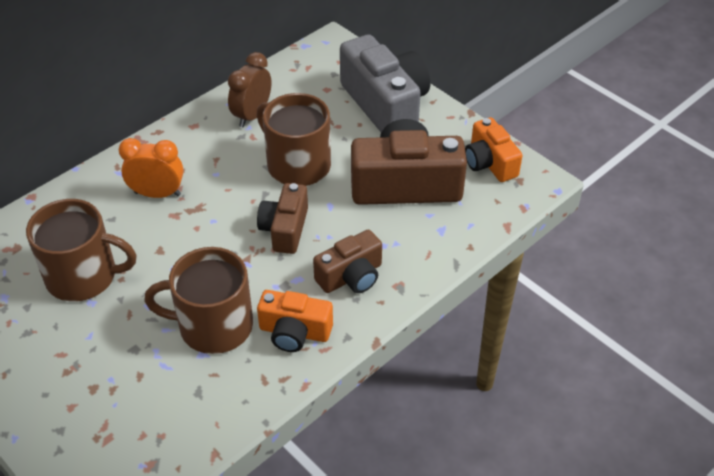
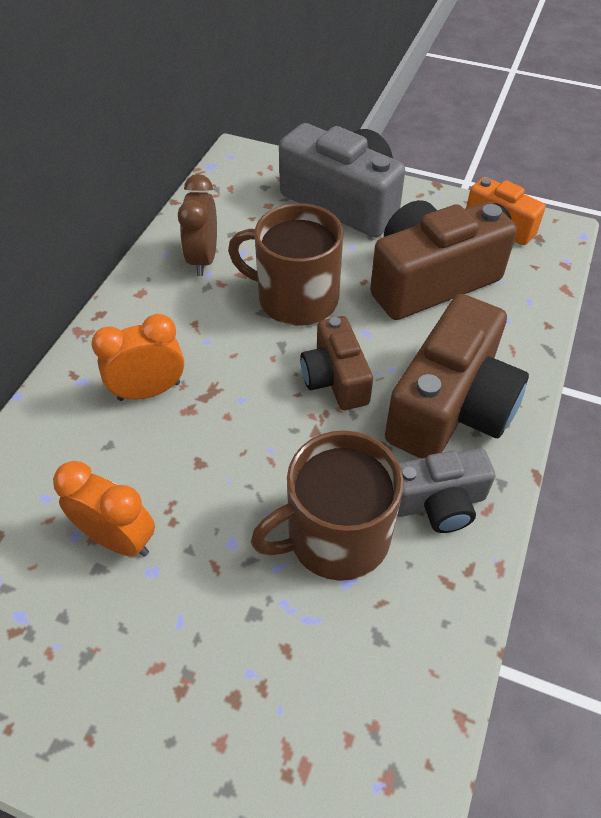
camera: 25 degrees left, 5 degrees up
(83, 276) = (118, 539): brown mug -> orange clock
(294, 332) = (438, 502): orange camera -> grey camera
(351, 276) = (451, 407): brown camera -> brown camera, size x1.73

